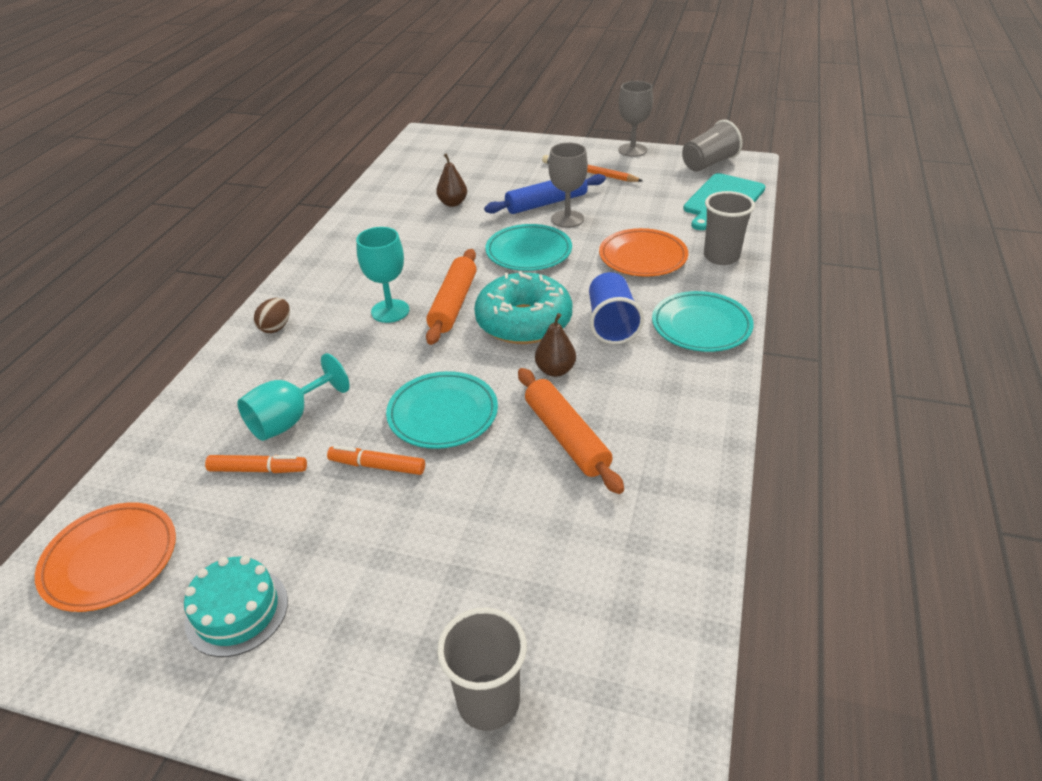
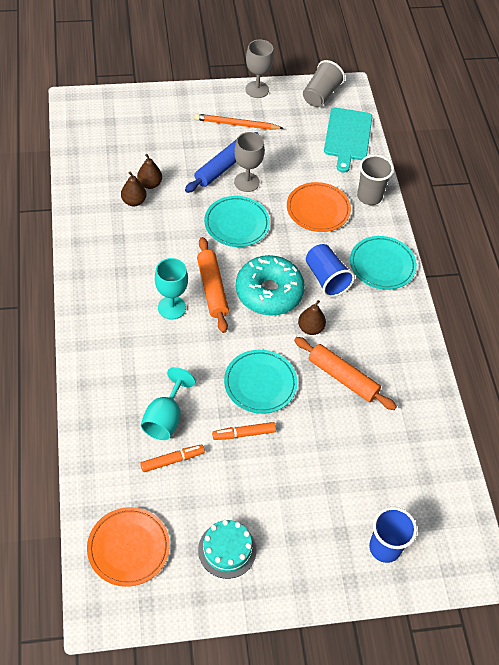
camera: 30 degrees left, 15 degrees up
(276, 327) = (99, 345): brown egg -> none
(423, 214) = (134, 201): none -> brown pear
(488, 702) = (385, 548): grey cup -> blue cup

